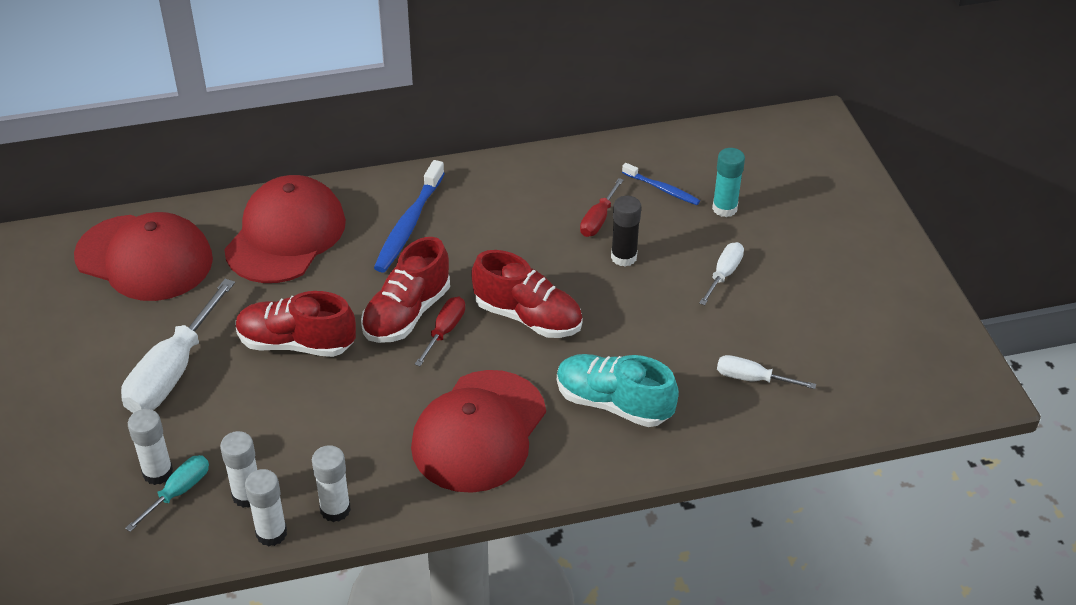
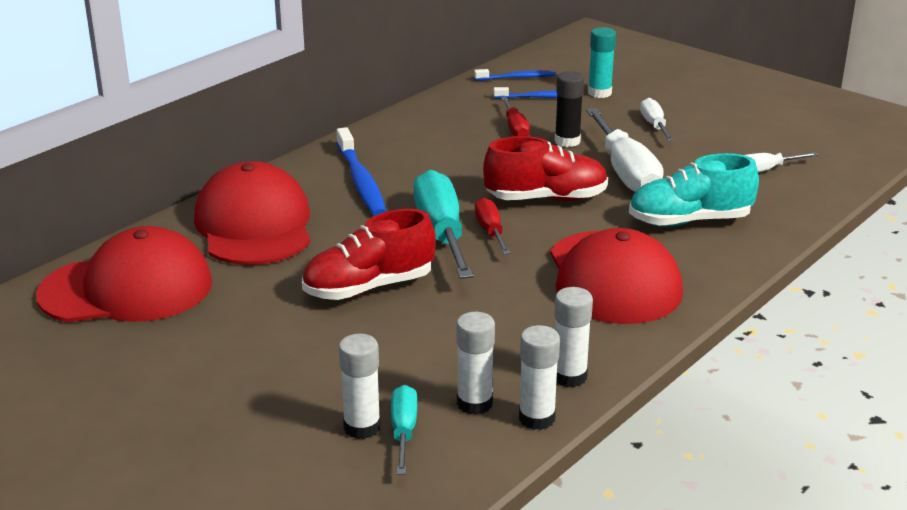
camera: 35 degrees left, 15 degrees down
(173, 371) = (272, 352): white screwdriver -> white screwdriver (625, 172)
(407, 313) = (441, 233): red shoe -> turquoise screwdriver
(673, 154) = (516, 78): none -> blue toothbrush

